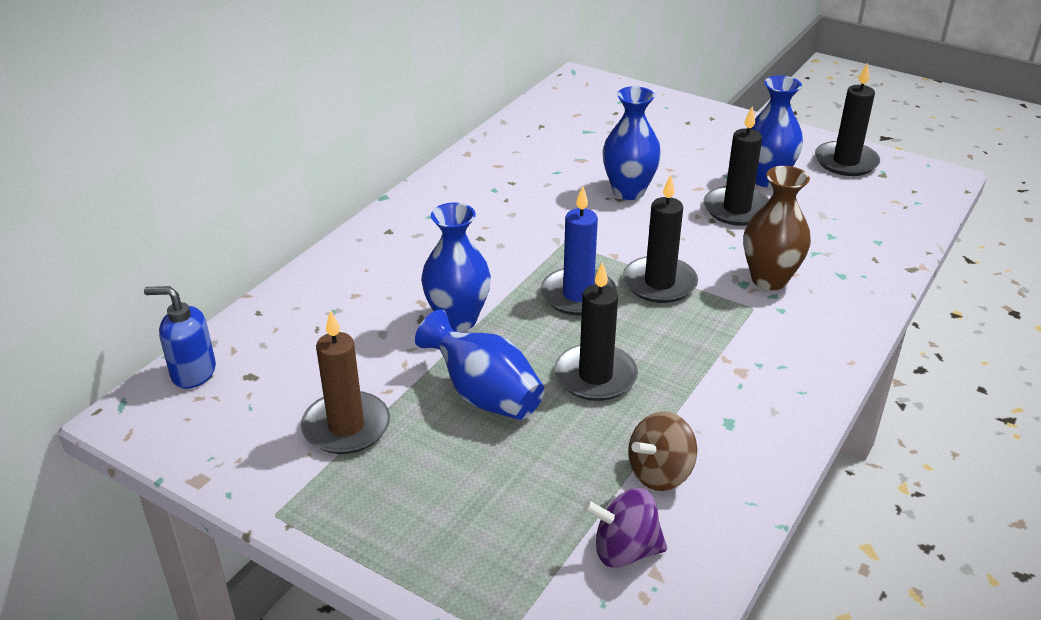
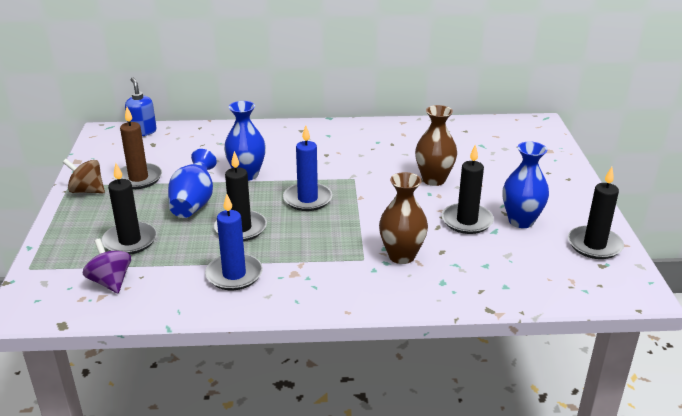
camera: 55 degrees right, 5 degrees down
(628, 191) = (434, 180): blue vase -> brown vase
(659, 283) = (350, 220): black candle -> black candle (130, 241)
(660, 473) = (178, 274): brown spinning top -> brown spinning top (87, 191)
(704, 422) = (234, 274): none -> blue candle

